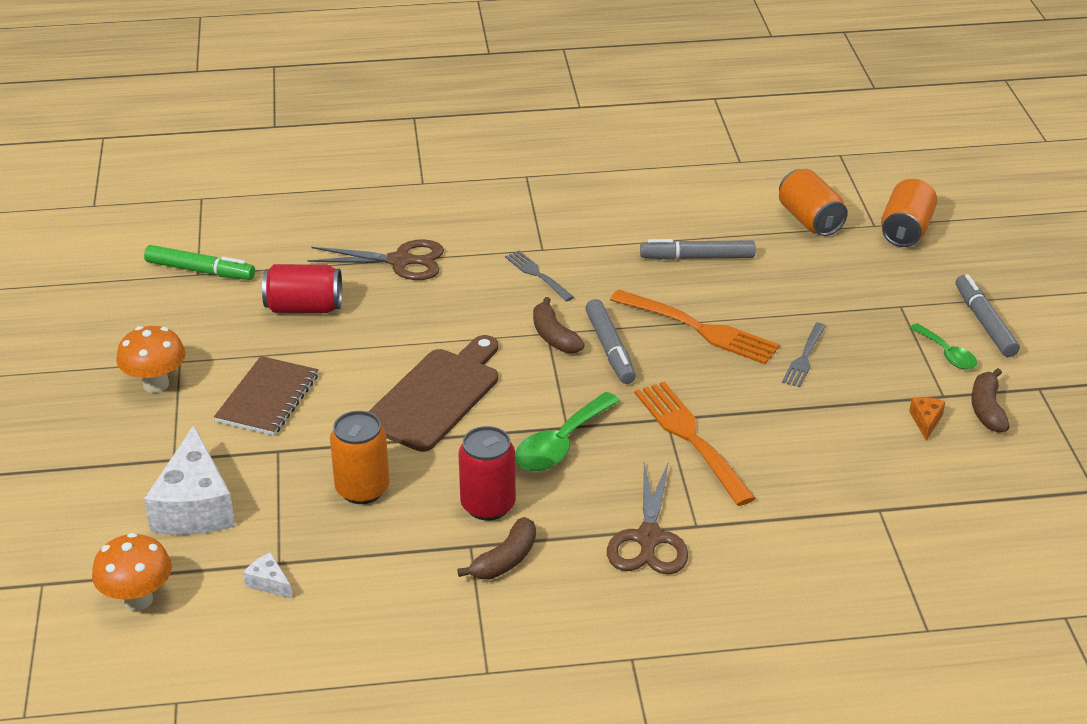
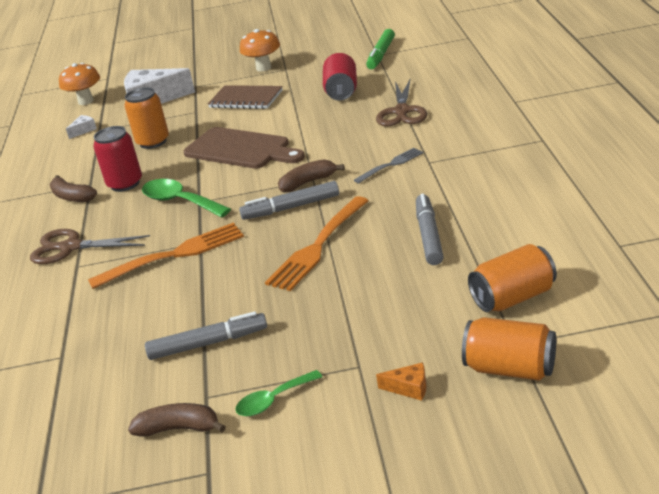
camera: 95 degrees right, 5 degrees down
(804, 357) = (274, 306): grey fork -> none
(926, 421) = (169, 384): orange cheese -> orange cheese (409, 388)
(984, 323) = (329, 431): grey marker -> grey marker (208, 343)

